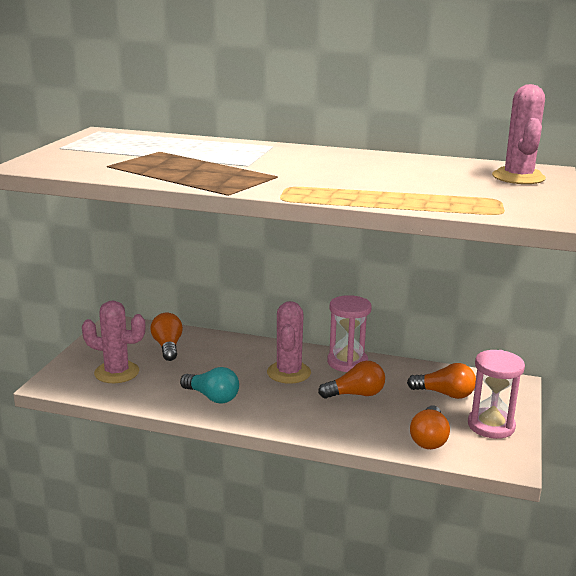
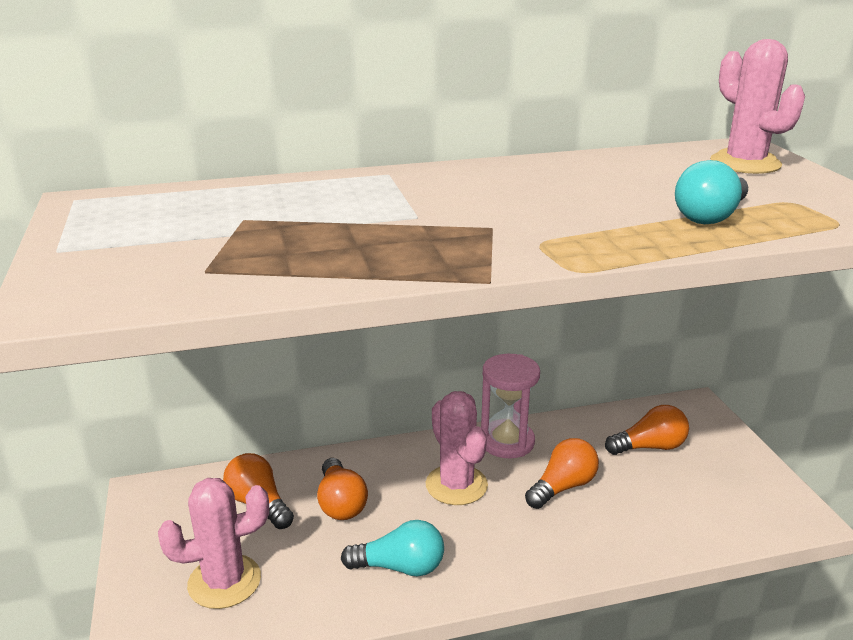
camera: 30 degrees left, 5 degrees up
(420, 194) = (710, 216): none -> turquoise light bulb
(429, 439) = (700, 519): orange light bulb -> orange light bulb (340, 503)
(491, 426) = (735, 473): pink hourglass -> none

